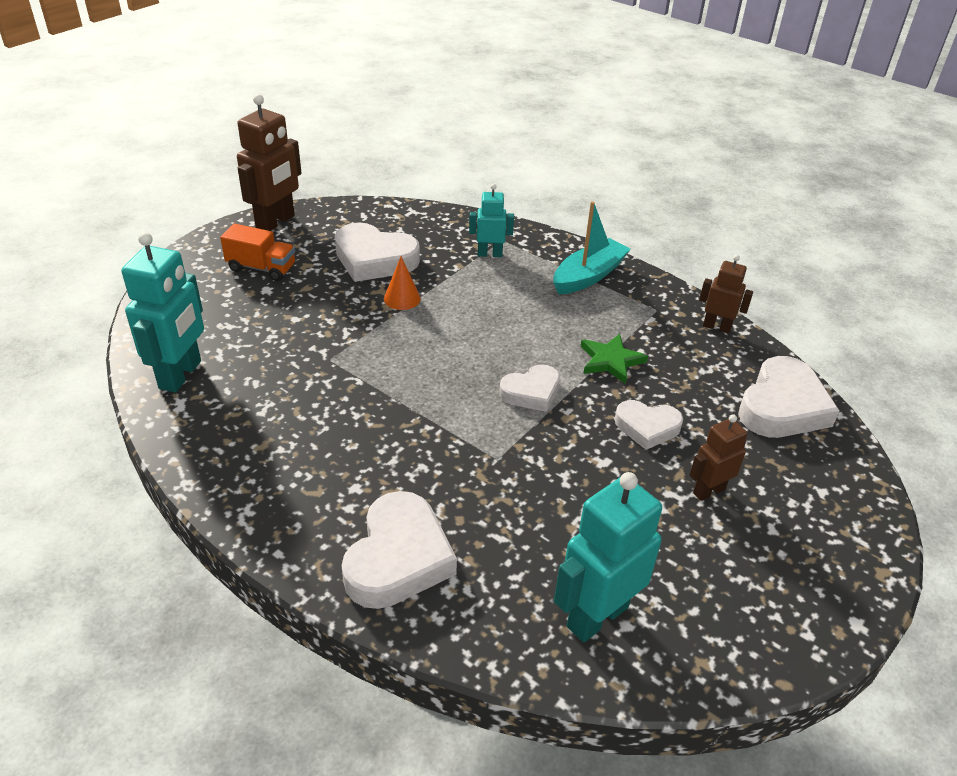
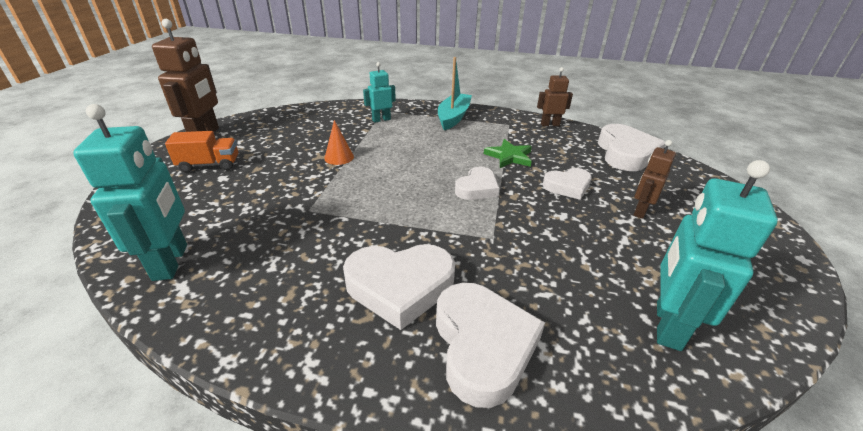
camera: 25 degrees left, 5 degrees down
(374, 259) = (300, 139): white heart -> white heart (400, 286)

